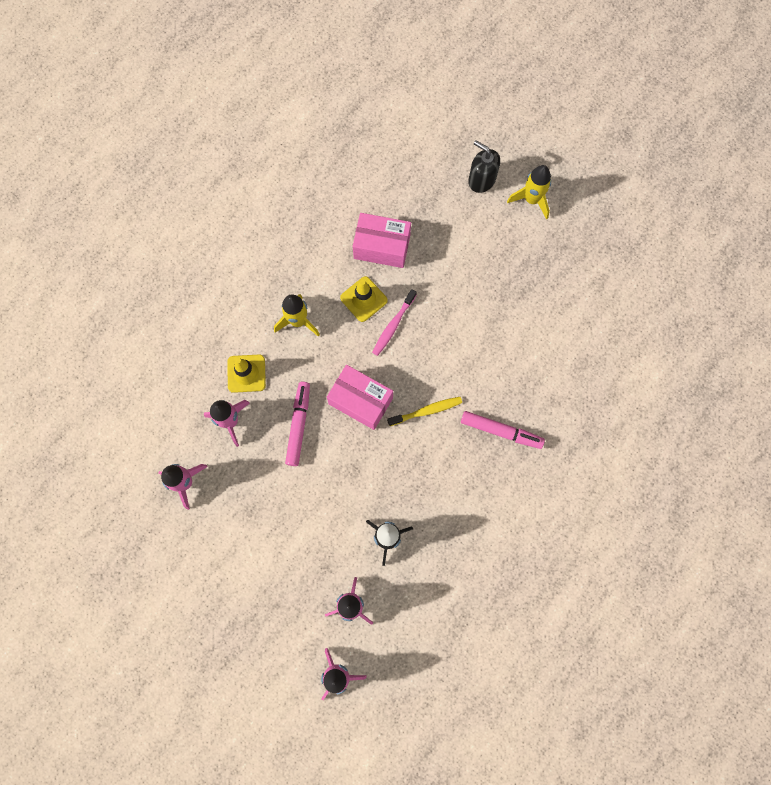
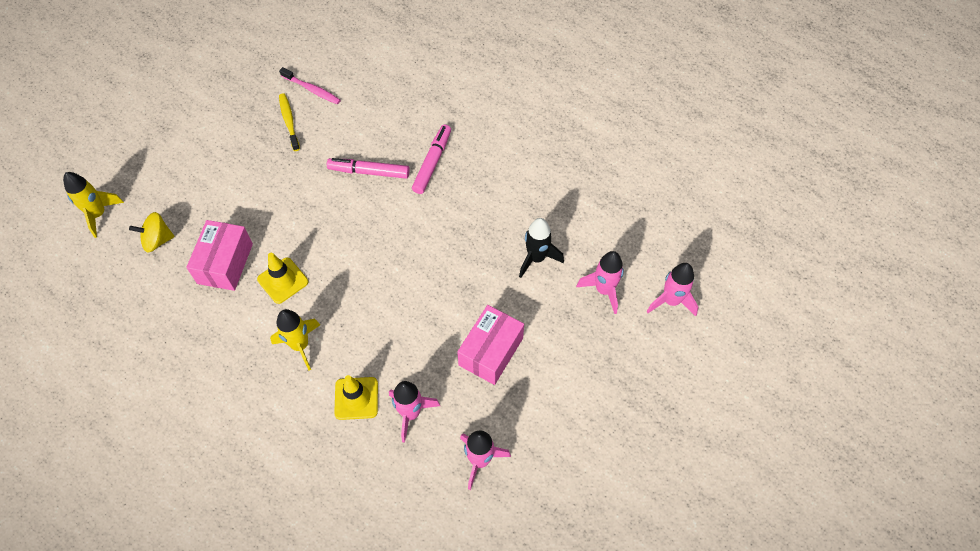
camera: 90 degrees left, 15 degrees down
(298, 425) = (418, 342): pink marker -> pink marker (369, 172)
(360, 401) = (395, 283): pink box -> pink box (491, 351)
(393, 325) = (316, 253): pink toothbrush -> pink toothbrush (312, 90)
(406, 185) = (157, 240): none -> yellow spinning top
(426, 411) = (409, 223): yellow toothbrush -> yellow toothbrush (289, 121)
(481, 180) = (166, 172): black soap dispenser -> none
(531, 200) = (197, 131): yellow rocket -> yellow rocket (98, 214)

